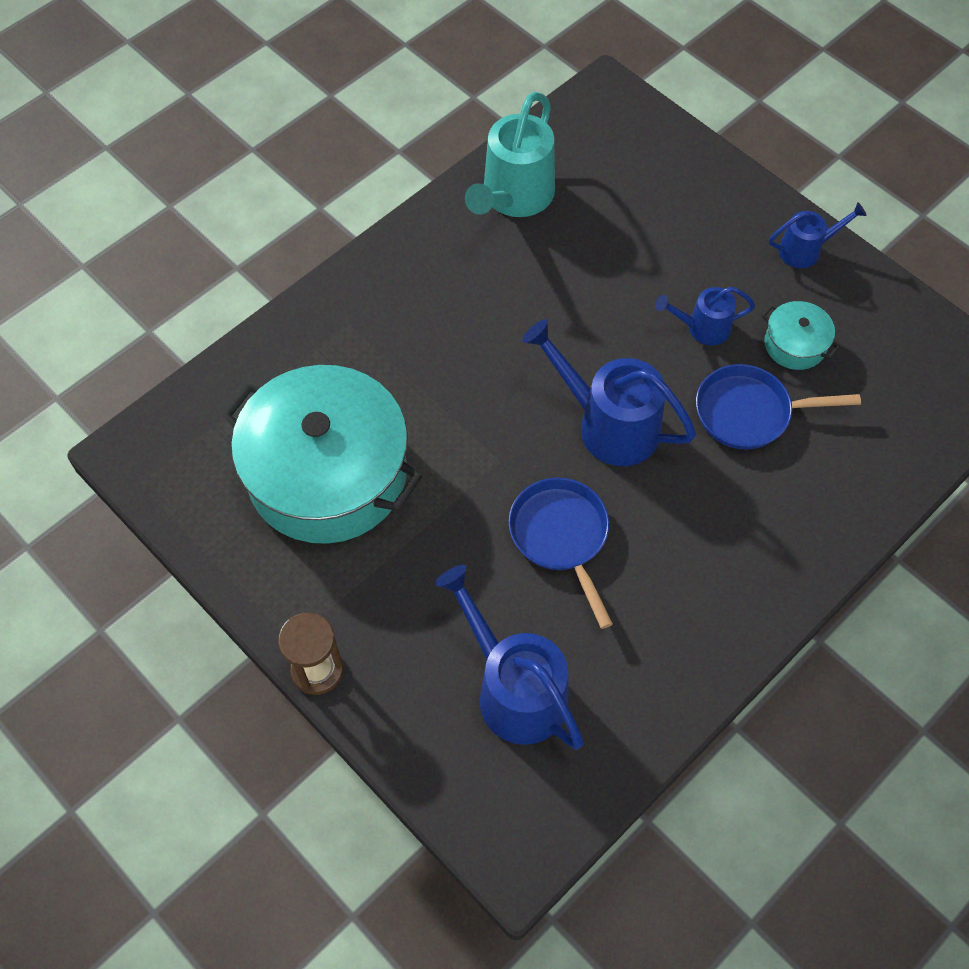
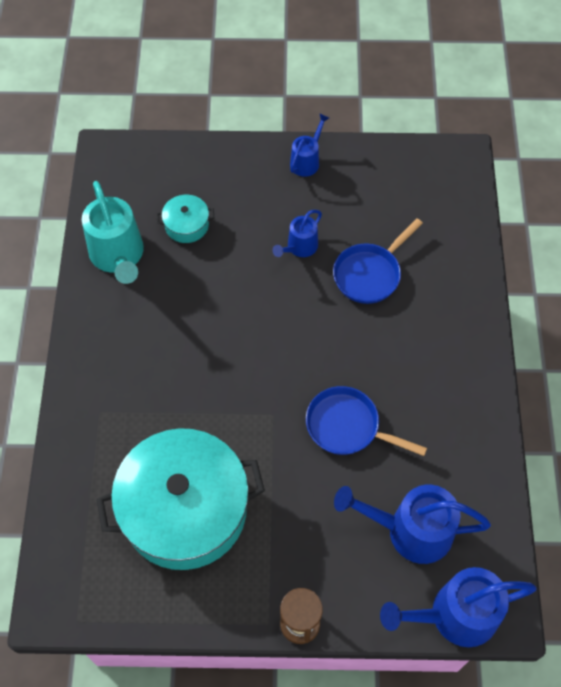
camera: 45 degrees left, 0 degrees up
(608, 424) = (306, 343): blue watering can -> blue watering can (454, 615)
(795, 344) = (354, 217): turquoise pot -> turquoise pot (186, 225)

